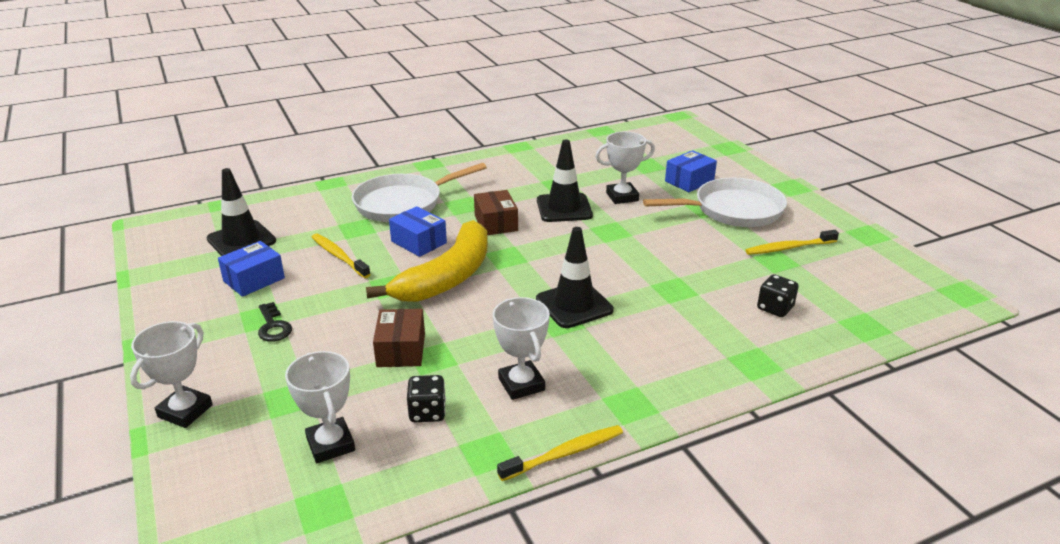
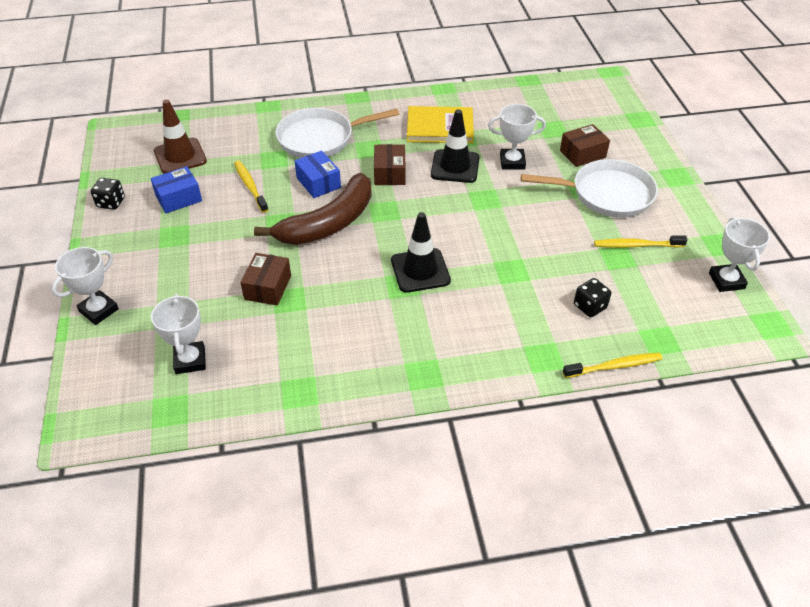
camera: 15 degrees right, 15 degrees up
(241, 240) = (180, 156): black traffic cone -> brown traffic cone
(273, 326) = (180, 246): black key -> none
(427, 412) = (268, 348): black dice -> black dice (111, 202)
(447, 277) = (329, 223): yellow banana -> brown banana
(521, 384) = (347, 338): white trophy -> white trophy (726, 281)
(531, 178) = (440, 127): none -> yellow book
(565, 454) = (355, 406): yellow toothbrush -> yellow toothbrush (614, 366)
(689, 181) = (582, 154): blue box -> brown box

